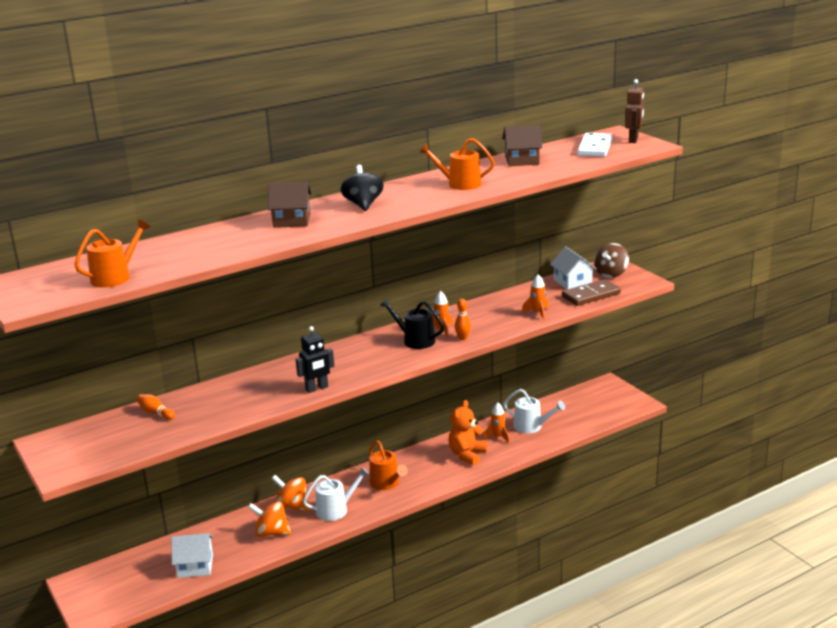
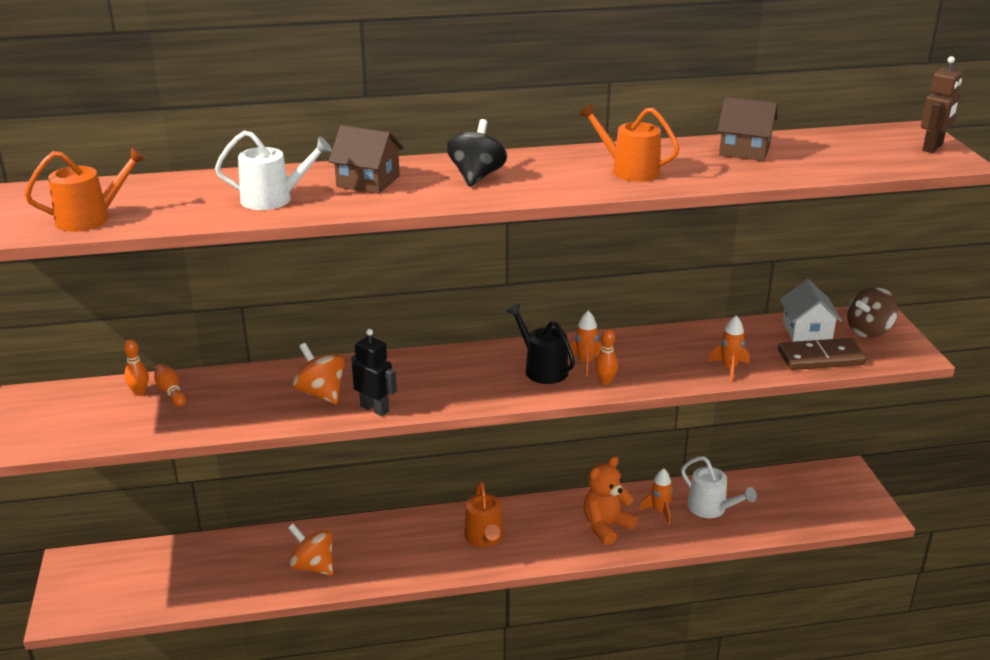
camera: 20 degrees right, 5 degrees up
(131, 418) = (139, 392): none -> orange bowling pin
(195, 566) = (204, 584): white house -> none
(292, 506) = (357, 536): orange spinning top -> orange spinning top (321, 393)
(317, 388) = (375, 409): black robot -> black robot turned 135 degrees counterclockwise
(335, 510) = (404, 557): white watering can -> white watering can (273, 199)
(595, 148) = (865, 149): white domino -> none

